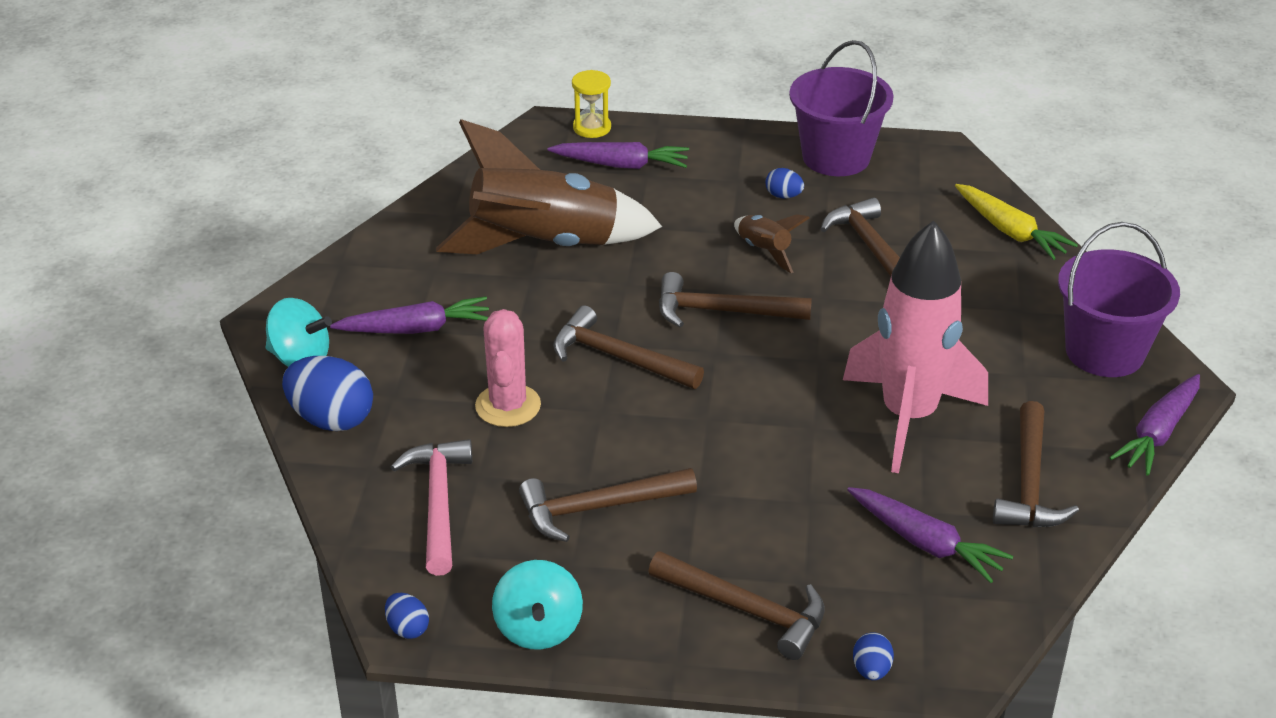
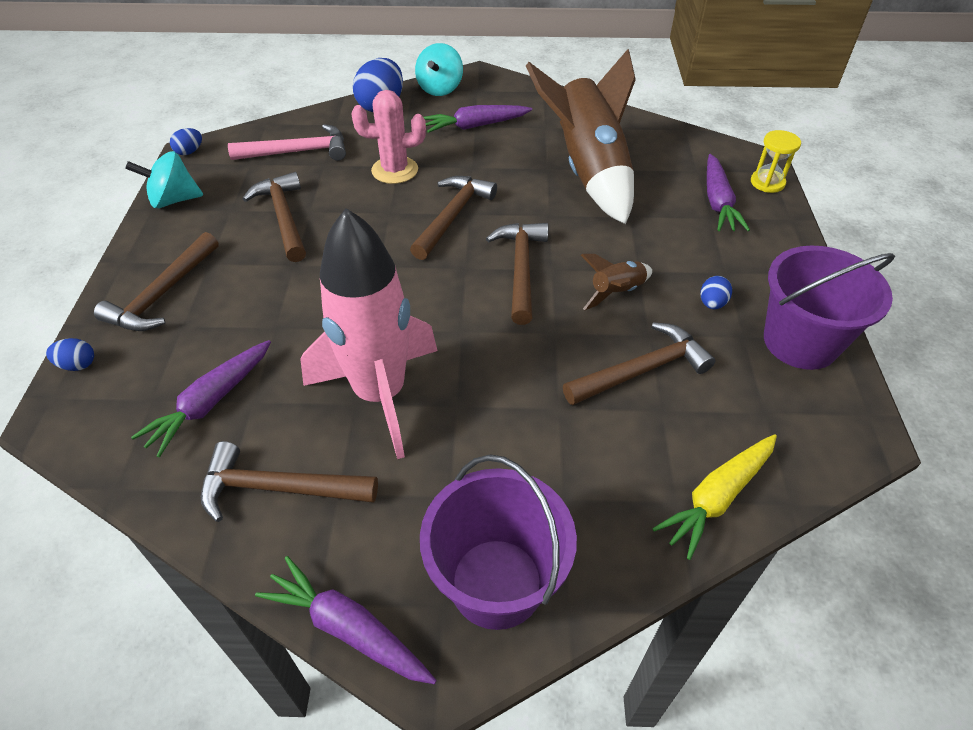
camera: 85 degrees right, 10 degrees up
(415, 329) = (476, 126): purple carrot -> purple carrot turned 90 degrees clockwise

